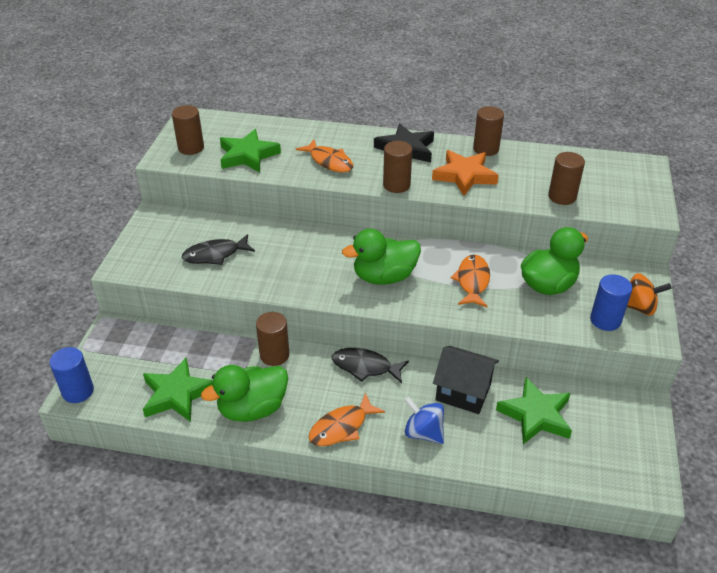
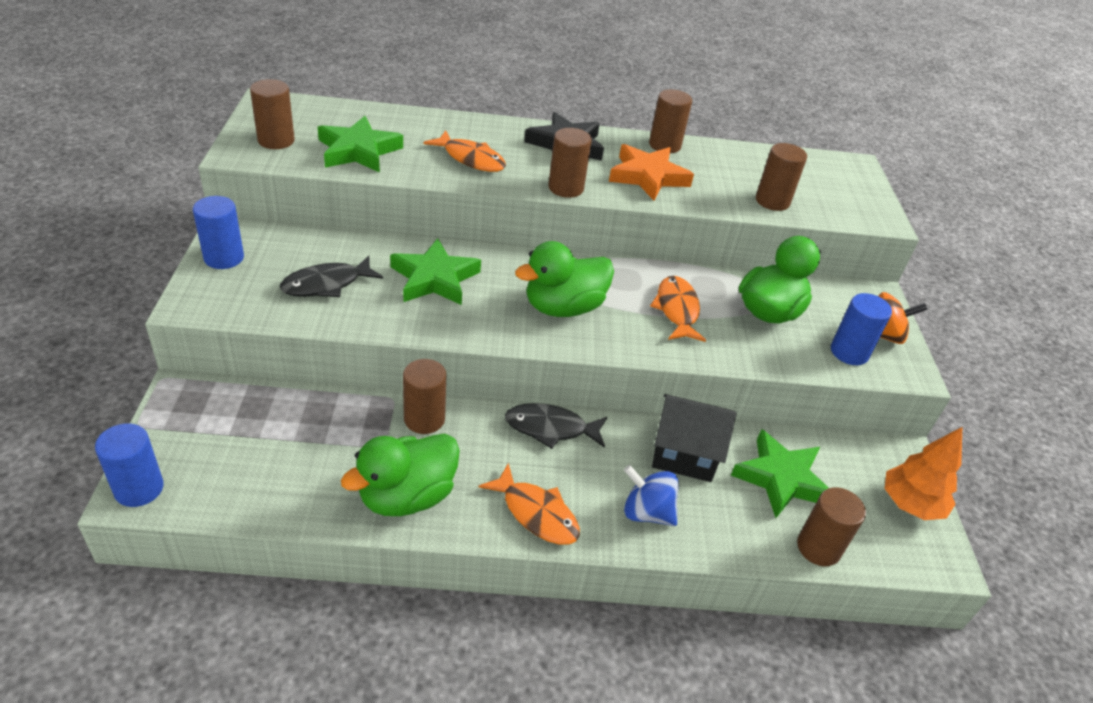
camera: 15 degrees left, 0 degrees up
(148, 233) = (224, 258): none -> blue cylinder
(177, 394) = (293, 483): green star -> green star (435, 278)
(341, 427) = (536, 513): orange fish -> orange fish turned 90 degrees counterclockwise
(551, 468) = (818, 548): none -> brown cylinder
(637, 442) = (910, 504): none -> orange tree

